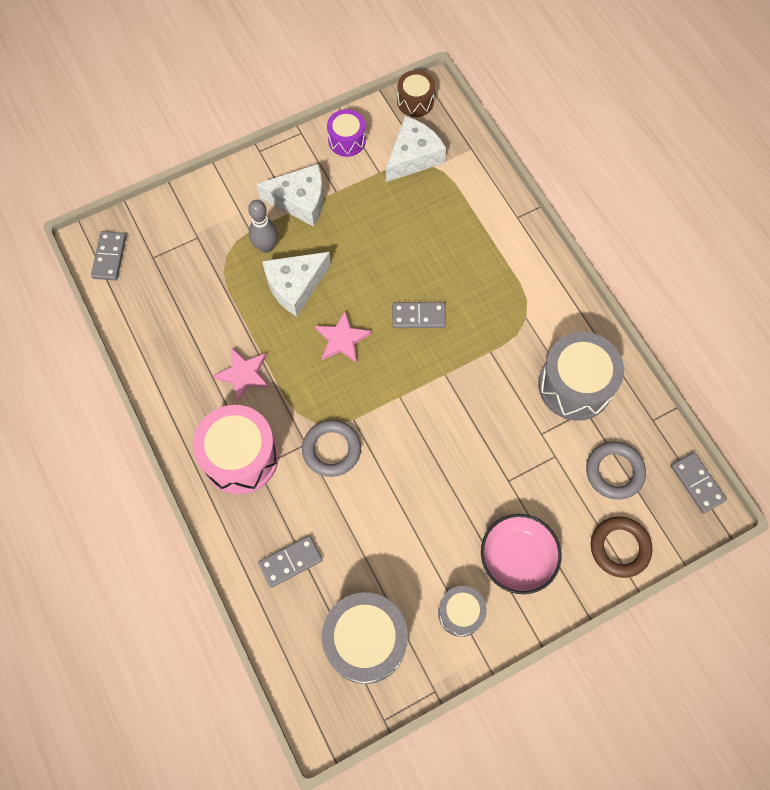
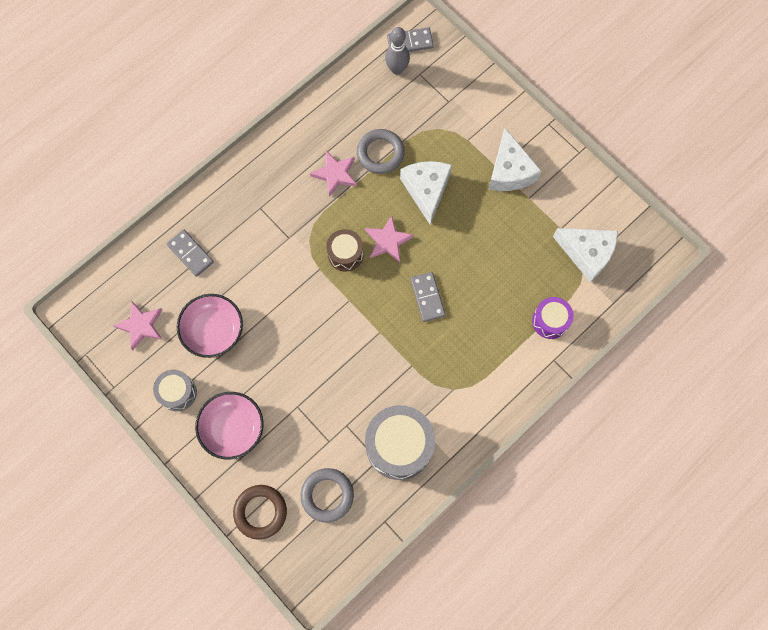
camera: 75 degrees right, 5 degrees up
(240, 457) = (265, 192): pink drum -> none
(266, 246) = (456, 157): grey bowling pin -> grey bowling pin (397, 69)
(295, 286) = (426, 190): white cheese -> white cheese turned 45 degrees clockwise
(331, 449) = (289, 259): grey ring -> grey ring (380, 153)
(347, 140) = (584, 192): purple drum -> purple drum (550, 321)
(365, 641) = (141, 325): grey drum -> pink star
(394, 555) = (213, 330): none -> pink bowl
(415, 101) = (648, 240): brown drum -> brown drum (345, 254)
(697, 483) = (335, 571): grey domino -> none

